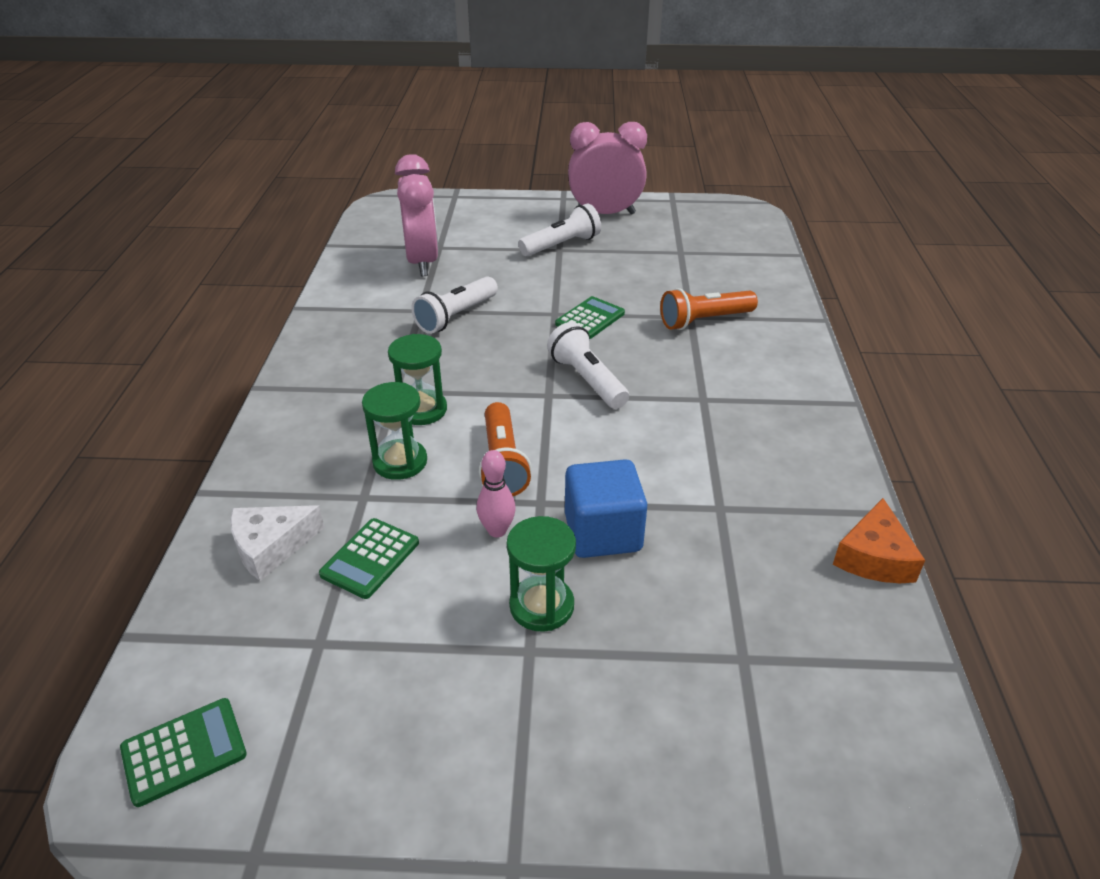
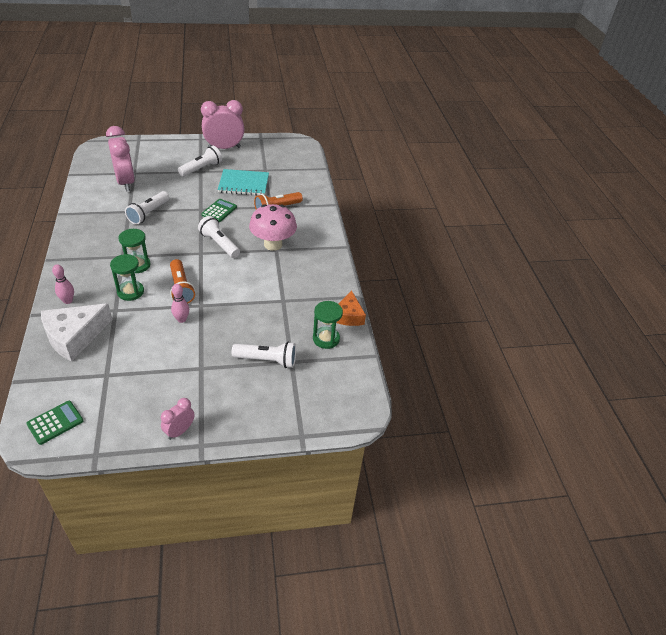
camera: 15 degrees left, 5 degrees up
(271, 547) = (74, 336): white cheese -> white cheese, size x1.58
(275, 470) = (68, 301): none -> pink bowling pin
(370, 558) = (123, 337): green calculator -> none
(464, 817) = (179, 431): none -> pink clock
(541, 606) = (205, 349): green hourglass -> green hourglass (326, 339)
(603, 533) = (230, 316): blue cube -> none
(639, 274) = (244, 184): none -> turquoise notebook
(685, 649) = (267, 360): none -> white flashlight
(696, 388) = (273, 244): none -> pink mushroom

